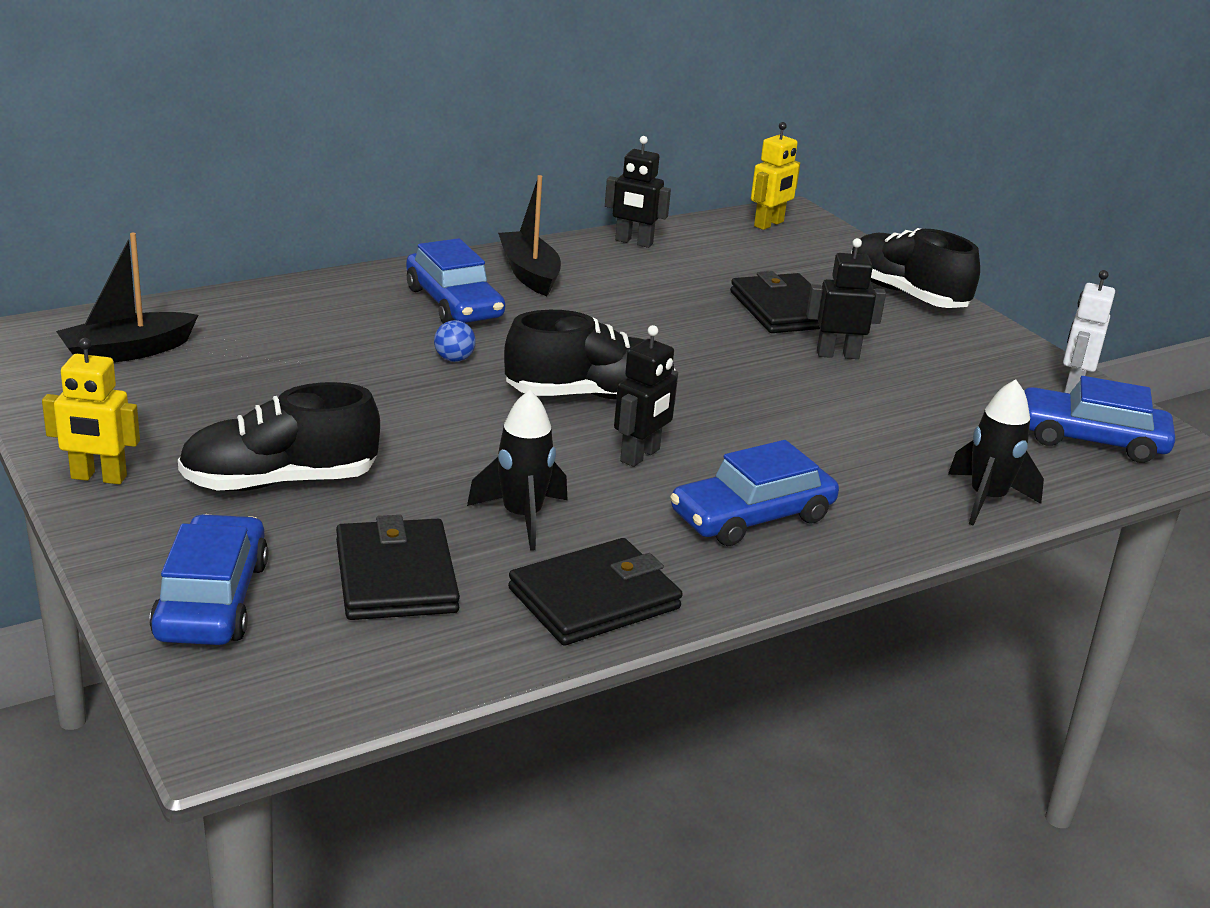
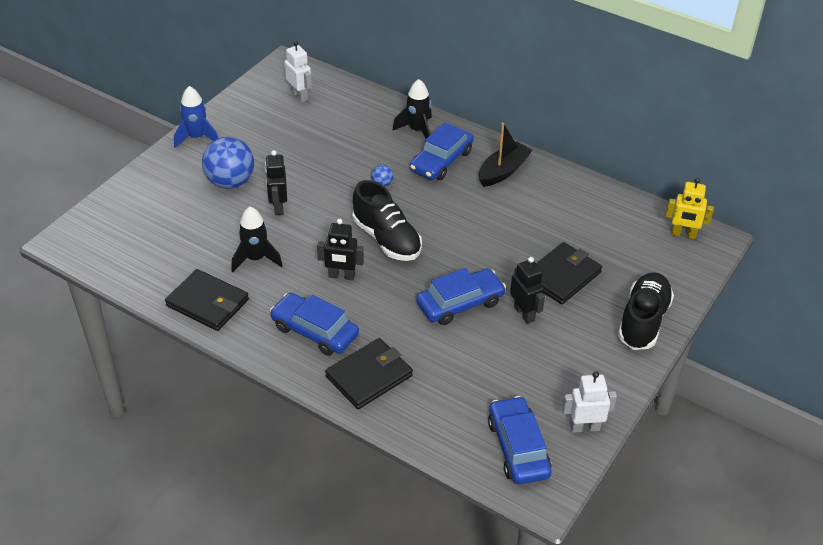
camera: 65 degrees right, 15 degrees up
(98, 478) = (197, 138): yellow robot -> blue rocket
(127, 352) = (299, 96): black boat -> white robot
(212, 600) = (136, 203): blue car -> blue car (460, 303)
(279, 481) = (230, 182): black shoe -> blue ball
(395, 576) = (184, 241): black wallet -> black wallet (369, 376)
(633, 242) = (589, 192): black robot -> black robot (278, 207)
(987, 500) = (403, 415): black rocket -> black rocket (417, 130)

